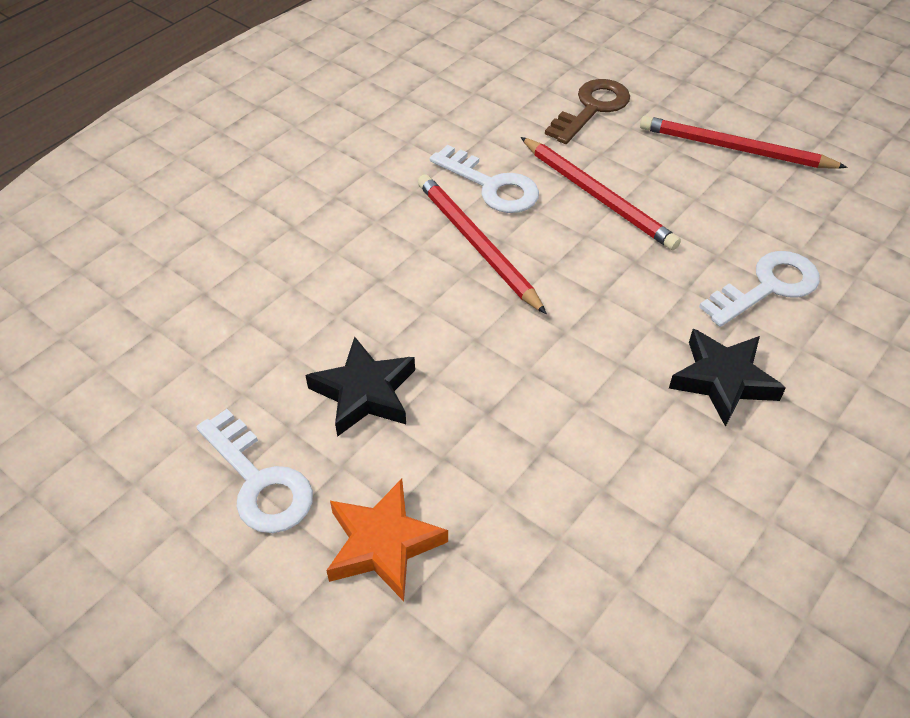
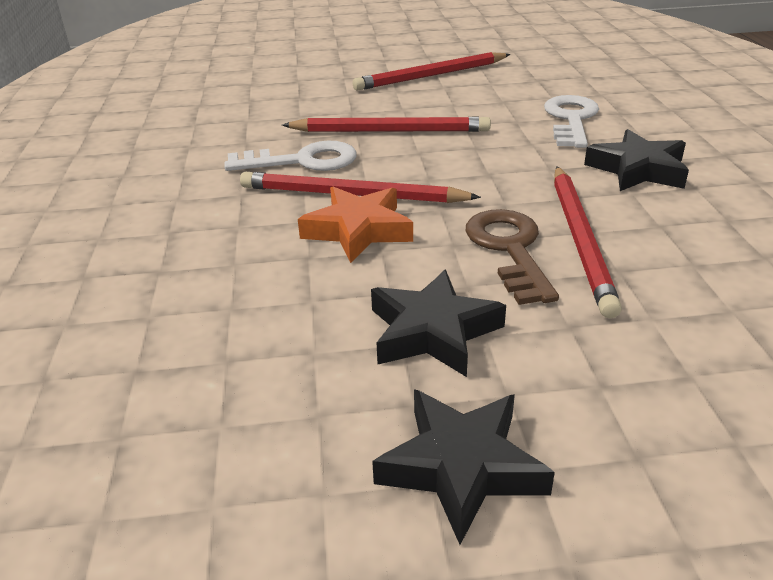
camera: 45 degrees left, 15 degrees down
(259, 481) = (461, 467): white key -> black star
(383, 544) = (644, 417): orange star -> orange star (358, 230)
(561, 404) = (580, 239): none -> red pencil
(592, 108) = (304, 96): brown key -> brown key (509, 249)

